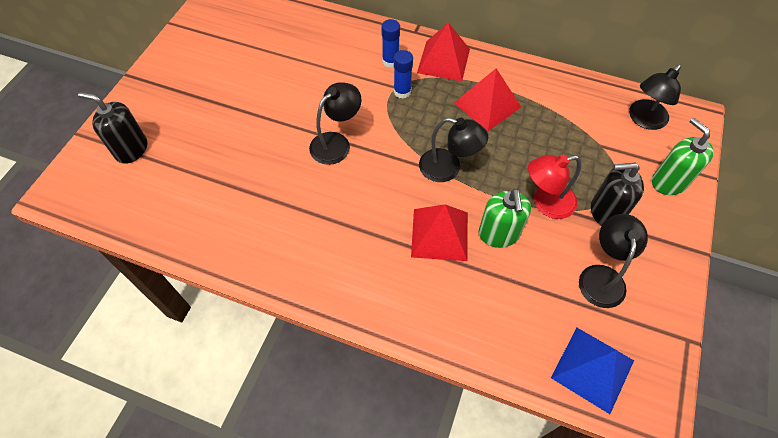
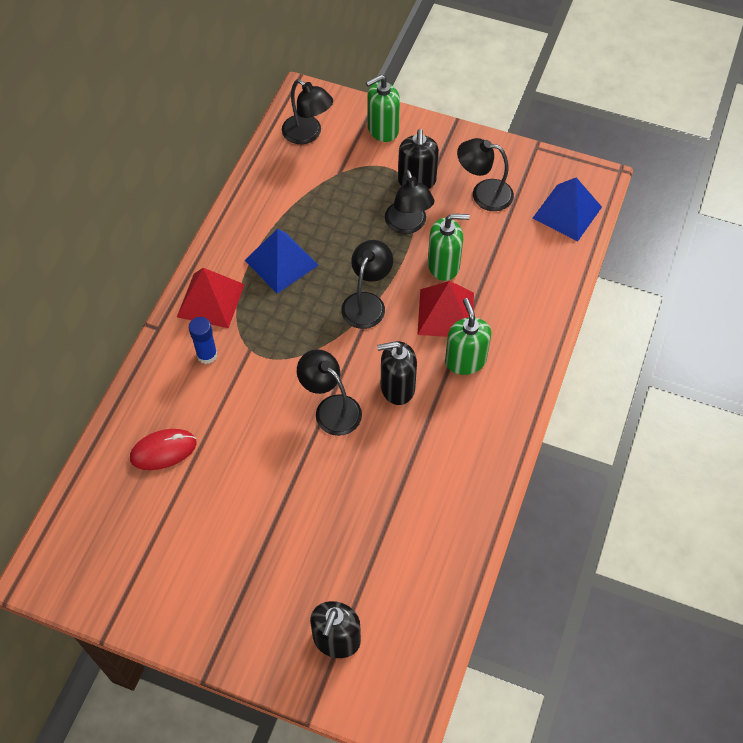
camera: 90 degrees left, 0 degrees up
(306, 42) = (163, 451): none -> red mouse
(355, 192) = (397, 387): none -> black soap dispenser
(384, 250) = (465, 360): none -> green soap dispenser
(402, 91) = (257, 343): blue glue stick -> none
(487, 105) = (281, 262): red pyramid -> blue pyramid
(546, 203) = (408, 225): red lamp -> black lamp

